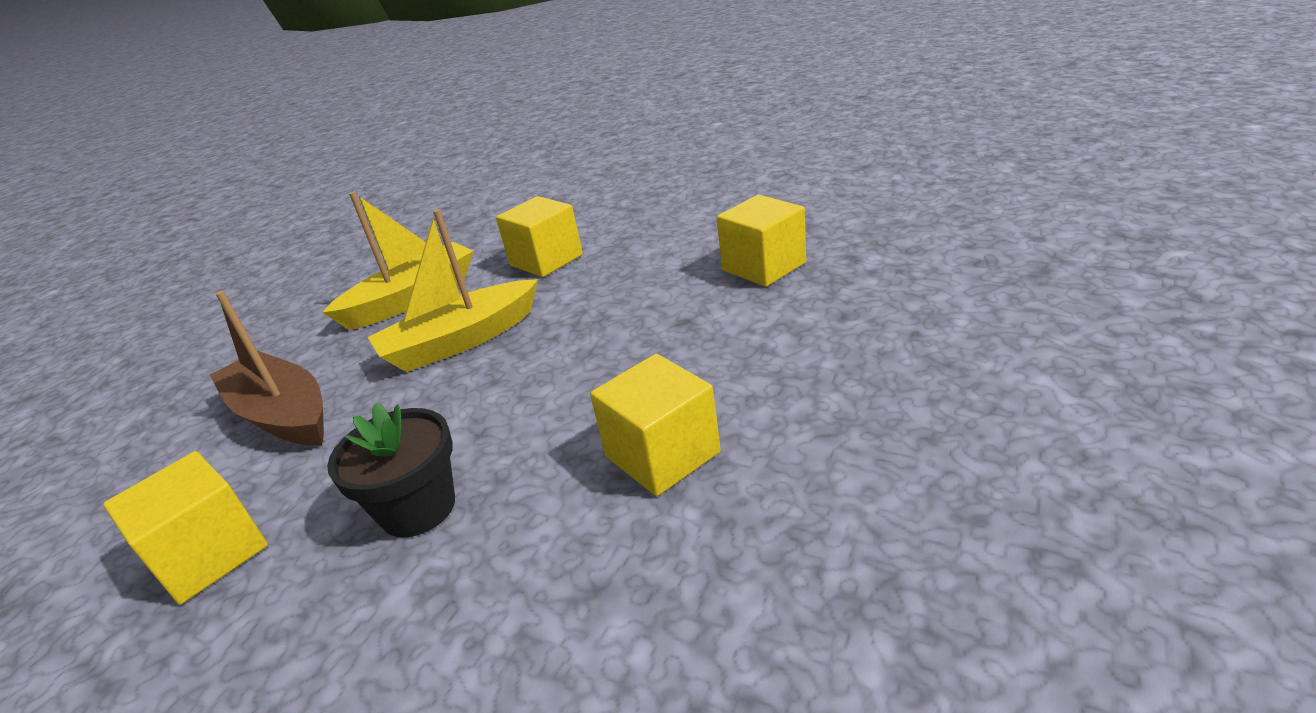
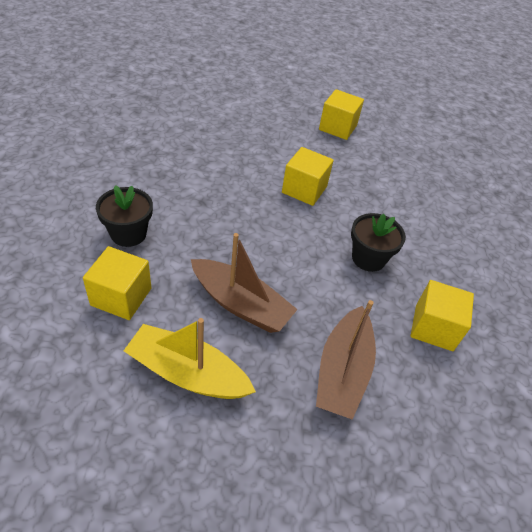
camera: 125 degrees left, 15 degrees up
(461, 341) = (241, 304): yellow boat -> brown boat
(645, 262) = (128, 234): none -> black flower pot
(763, 266) = (138, 178): yellow cube -> yellow cube (337, 127)

